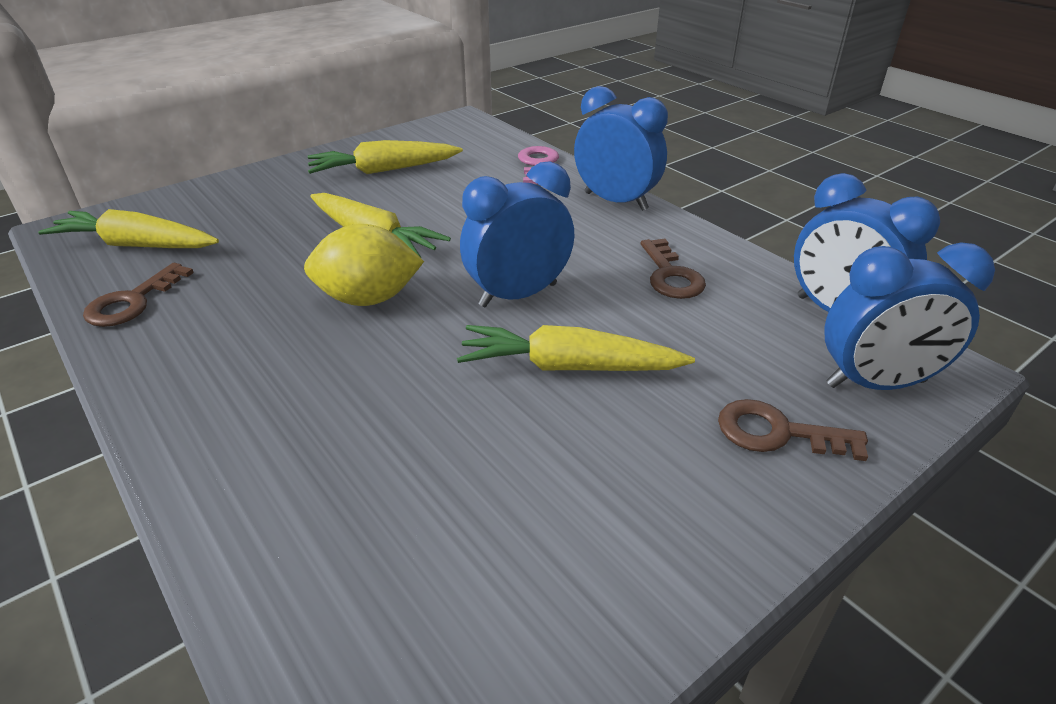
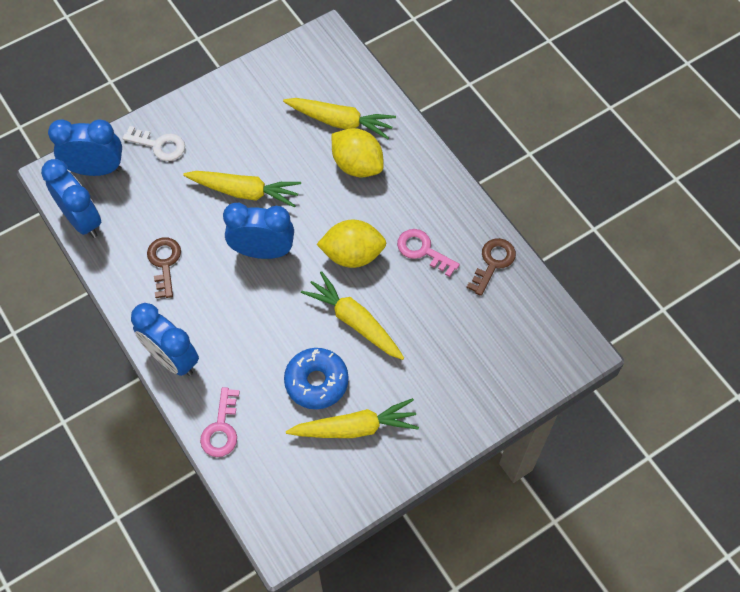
camera: 175 degrees left, 25 degrees up
(136, 245) = (518, 325): yellow carrot -> yellow carrot (340, 122)
(247, 309) = (423, 250): none -> pink key
(340, 423) = (357, 165): none -> yellow lemon
(428, 194) = (316, 382): none -> blue donut
(518, 295) = (263, 251): blue clock -> blue clock turned 150 degrees counterclockwise
(777, 433) = (159, 145): brown key -> white key

